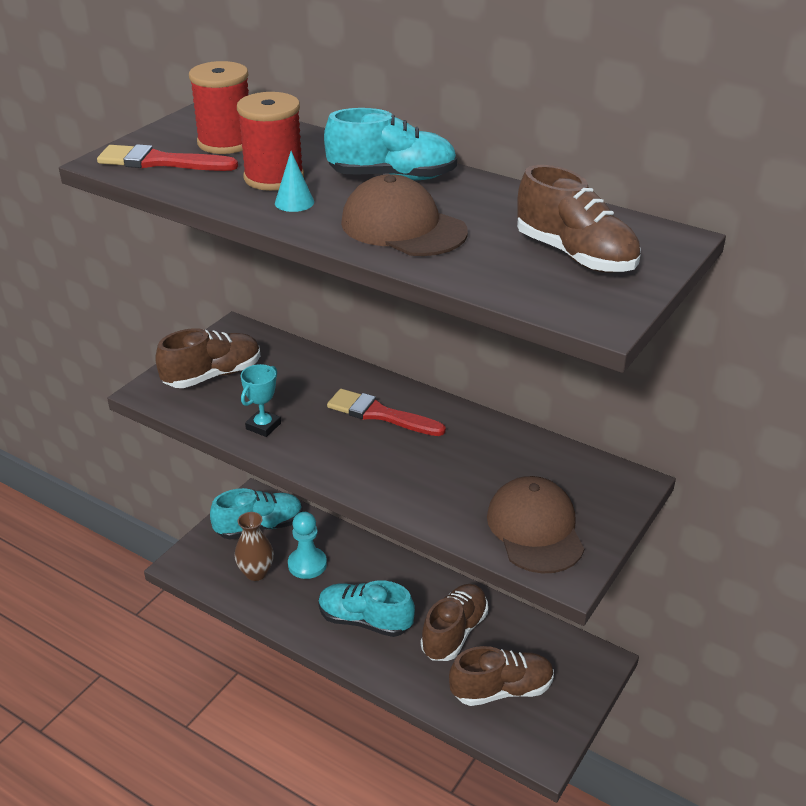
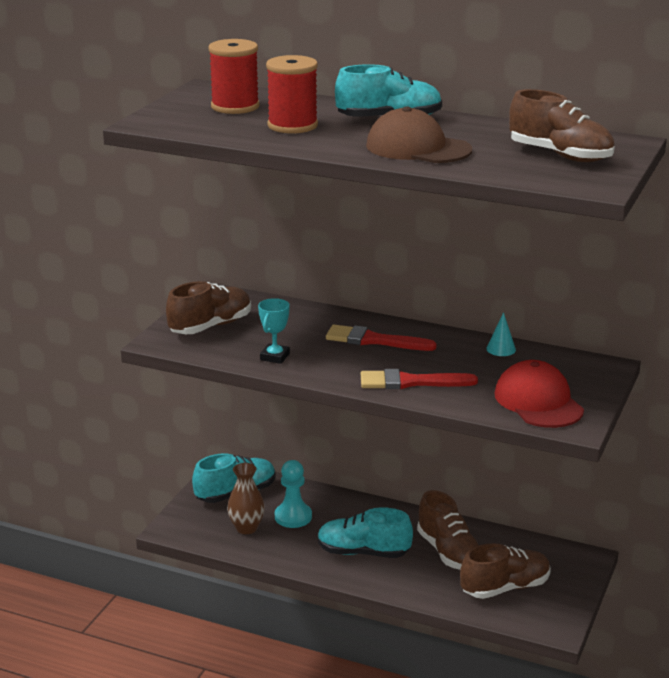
camera: 10 degrees left, 10 degrees down
(160, 162) = (189, 121): red brush -> red brush (410, 382)
(294, 202) = (320, 139): turquoise cone -> turquoise cone (501, 349)
(454, 632) = (448, 552): brown shoe -> brown shoe turned 135 degrees clockwise
(535, 529) = (538, 402): brown cap -> red cap

